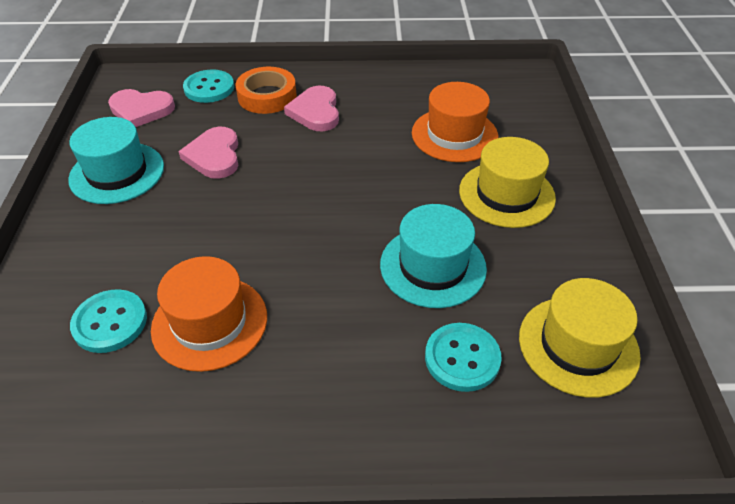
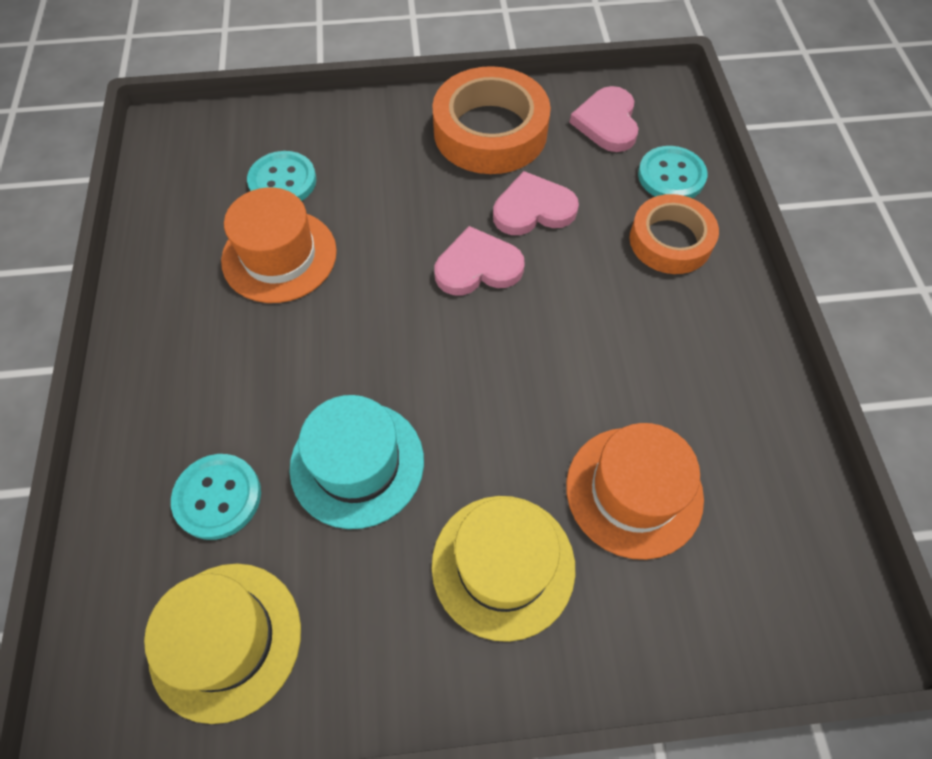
camera: 85 degrees right, 15 degrees up
(117, 173) = (490, 131): turquoise hat -> orange tape
(315, 112) = (648, 301): pink heart -> pink heart (478, 267)

